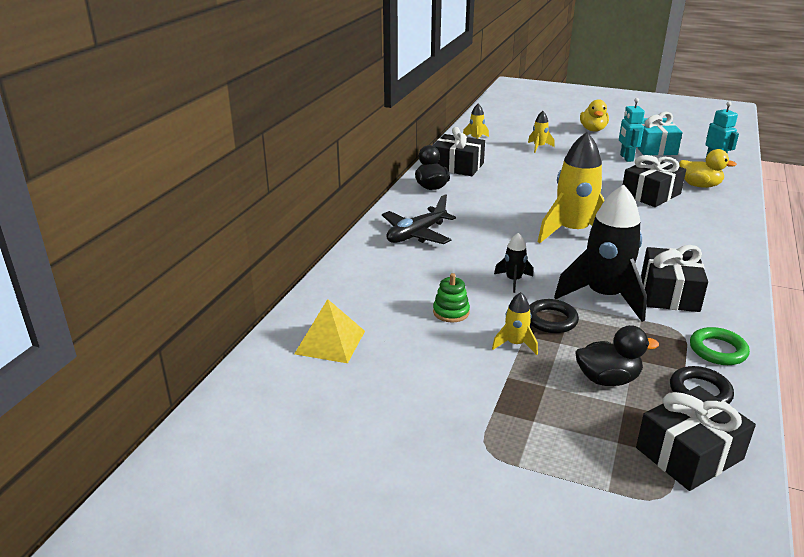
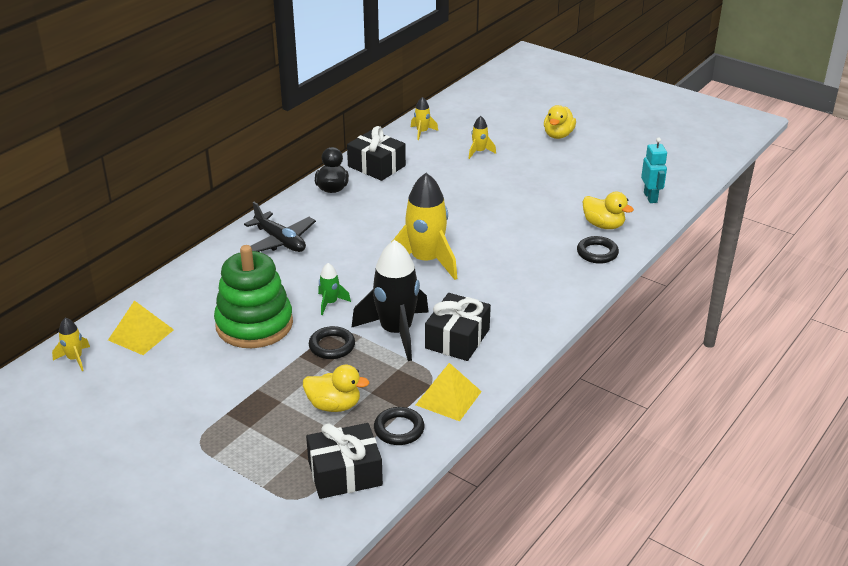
camera: 15 degrees right, 5 degrees up
(416, 234) = (280, 241): black plane -> black plane turned 105 degrees counterclockwise
(451, 312) = (254, 324): green stacking toy -> green stacking toy, size x2.40
(513, 280) = (330, 303): black rocket -> green rocket
(515, 344) = (285, 362): yellow rocket -> yellow rocket (75, 359)
(607, 379) = (334, 405): black duck -> yellow duck
(626, 158) = (559, 179): turquoise robot -> none
(650, 194) = (542, 228): black gift -> none
(653, 147) = (602, 169): turquoise gift -> none
(717, 206) = (597, 253): none -> black ring
(718, 350) = (448, 398): green ring -> yellow pyramid

